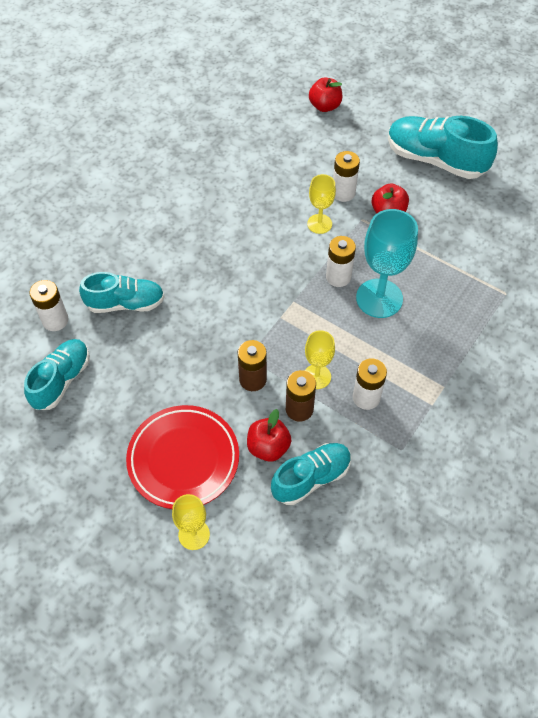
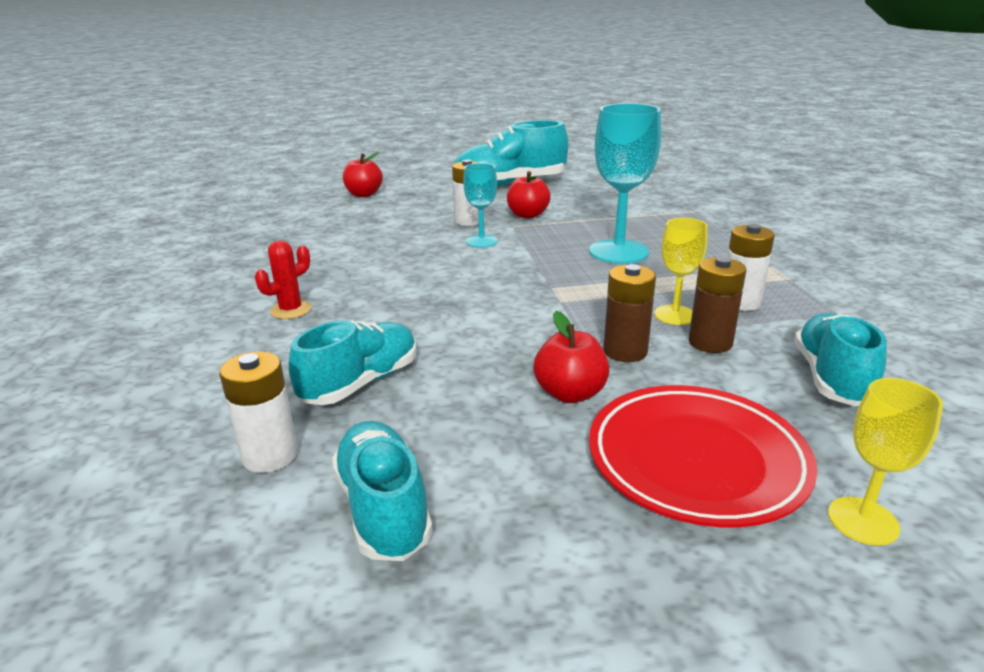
camera: 45 degrees left, 30 degrees down
(155, 220) = (290, 310): none -> red cactus
(268, 447) = (748, 385): red apple -> red apple (570, 393)
(319, 224) = (481, 241): yellow goblet -> turquoise goblet
(338, 277) = (560, 257): white battery -> none

